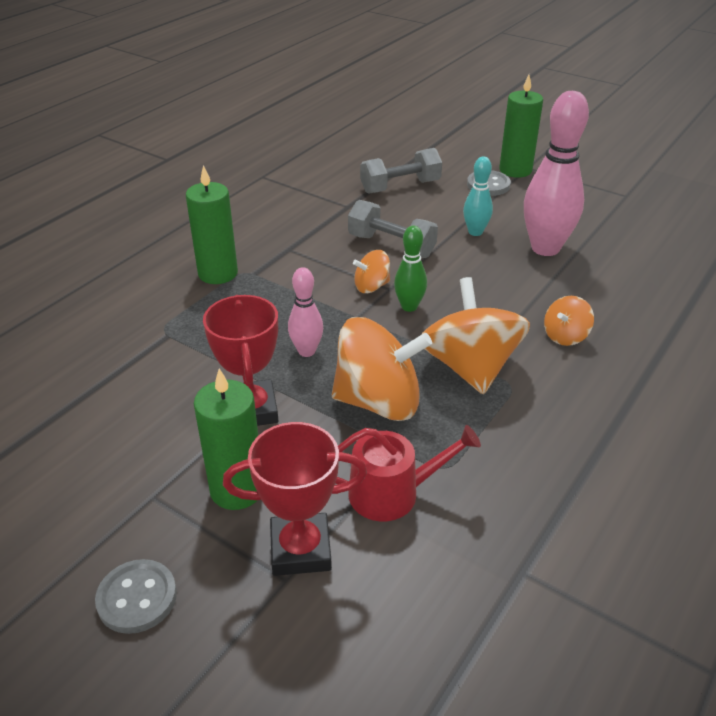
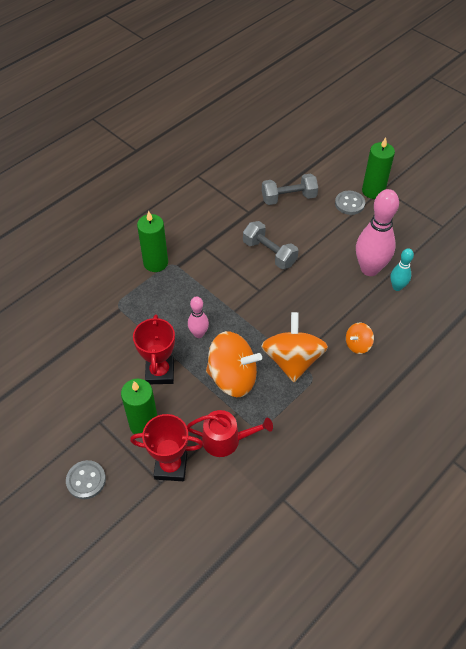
camera: 10 degrees right, 15 degrees up
(371, 286) = (248, 287): orange spinning top -> none
(409, 306) = (268, 307): green bowling pin -> none
(475, 232) = (327, 248): turquoise bowling pin -> turquoise bowling pin (397, 287)

